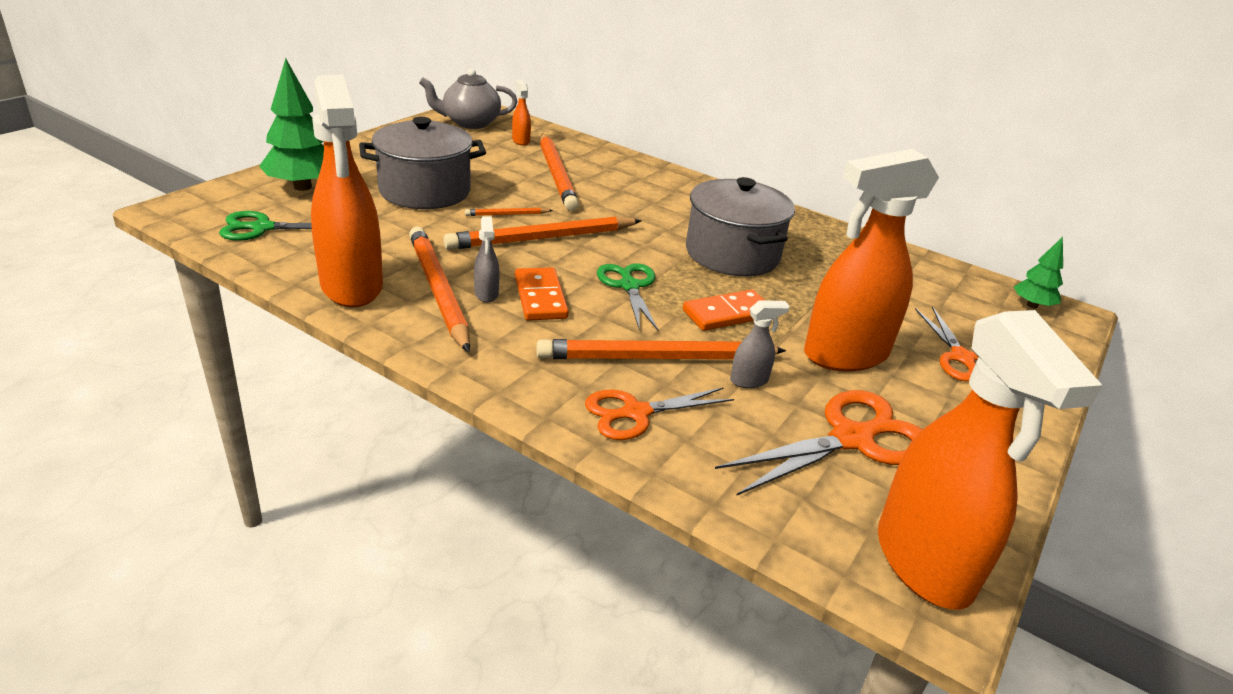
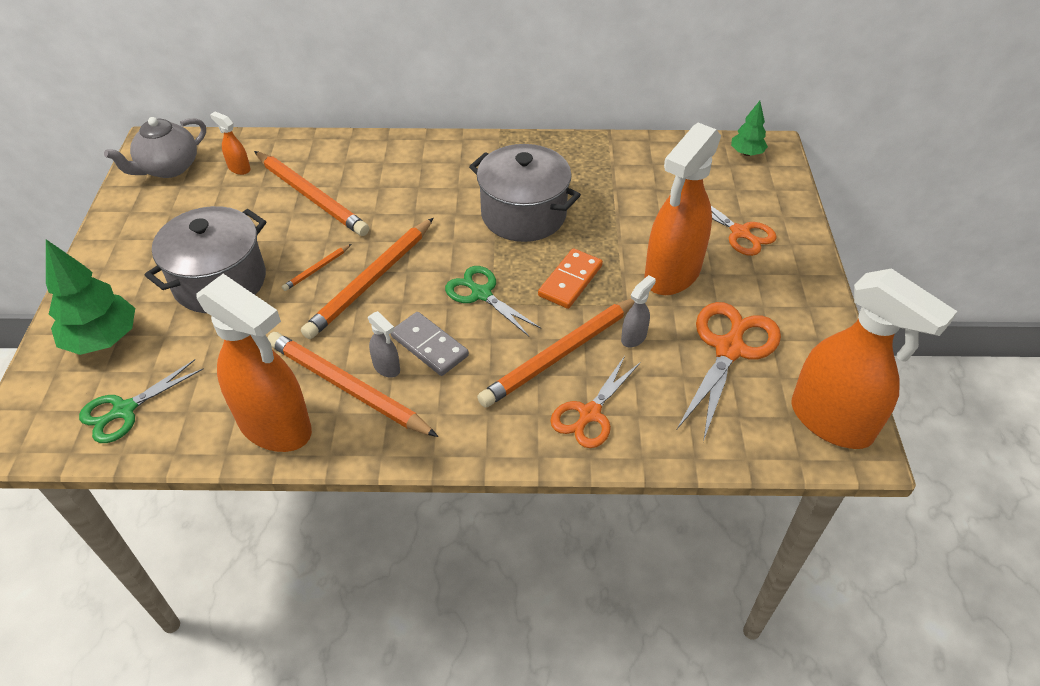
camera: 30 degrees left, 15 degrees up
(540, 297) = (429, 346): orange domino -> grey domino

